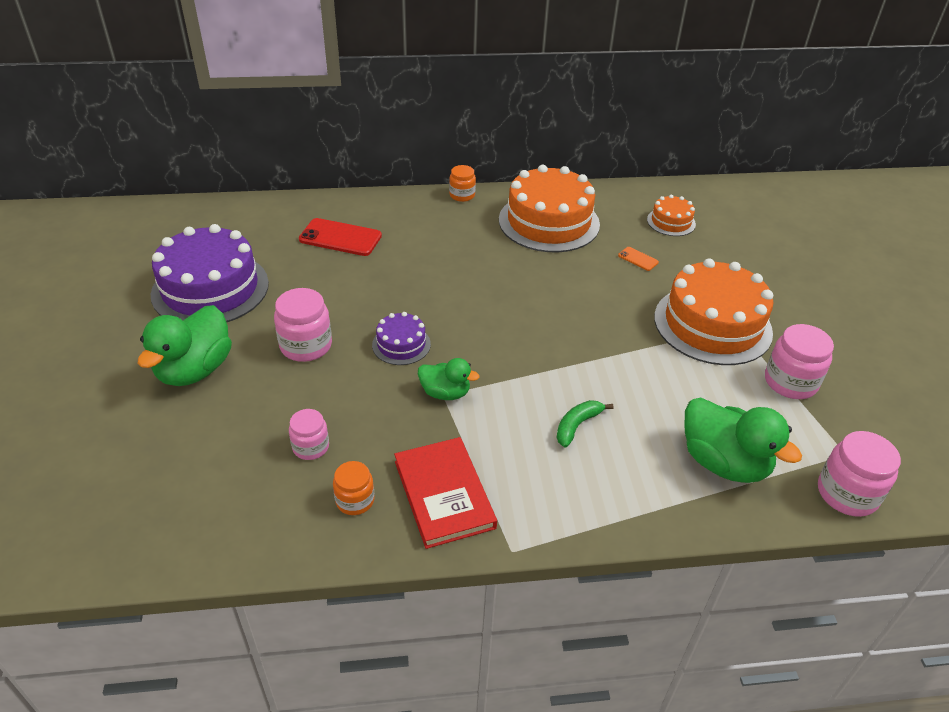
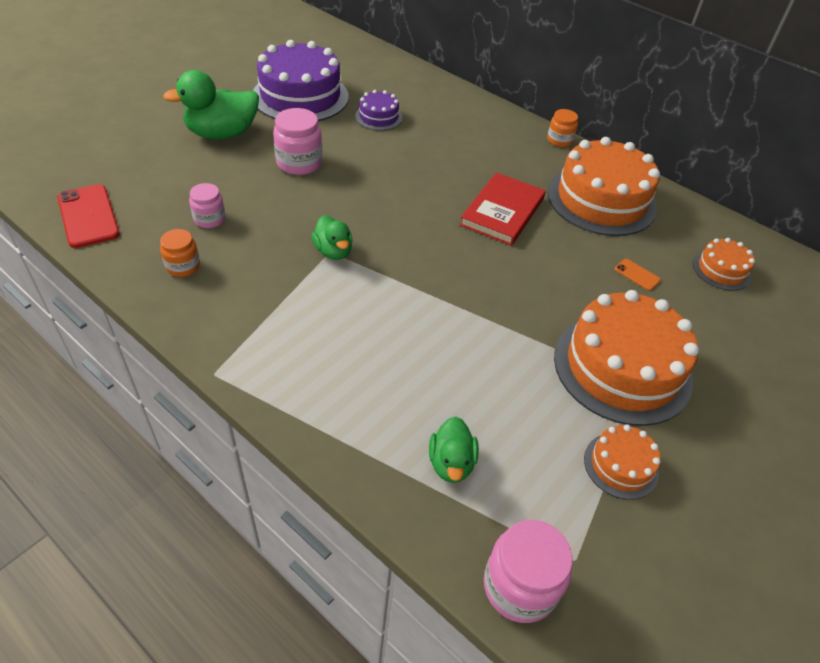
camera: 45 degrees right, 5 degrees up
(340, 238) = (424, 115): red phone -> red phone (88, 216)
(401, 344) = (355, 203): purple cake -> purple cake (378, 117)
(444, 494) = (233, 306): red book -> red book (502, 212)
(577, 425) = (384, 342): green banana -> none
(638, 259) = (637, 275): orange phone -> orange phone turned 45 degrees counterclockwise
(723, 463) = (451, 463): green duck -> green duck, size x0.57
(790, 382) = (621, 465): pink jar -> orange cake

